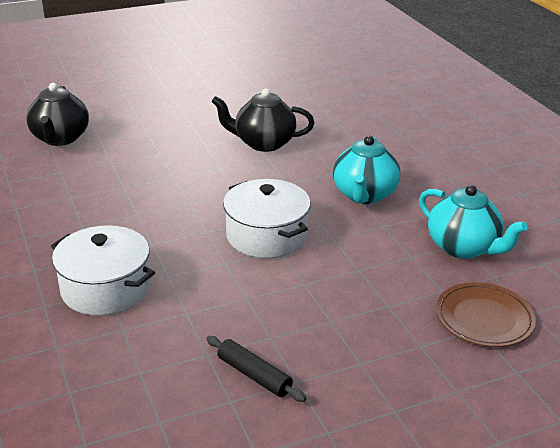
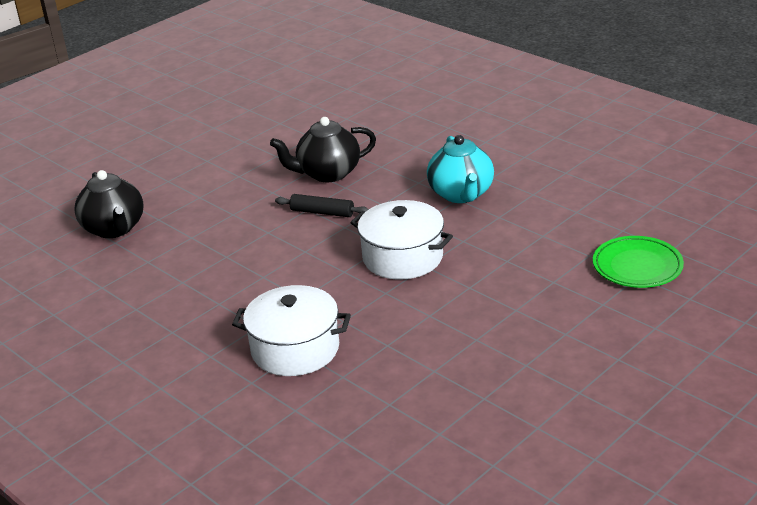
camera: 20 degrees left, 0 degrees up
(254, 375) = (487, 372): black rolling pin -> black rolling pin (322, 212)
(463, 248) = (580, 214): turquoise teapot -> none
(484, 319) = (637, 266): brown plate -> green plate

